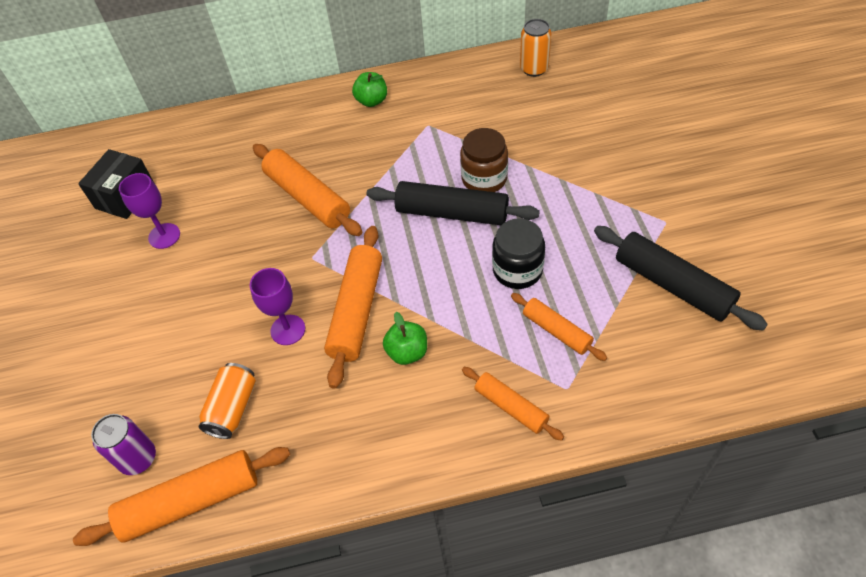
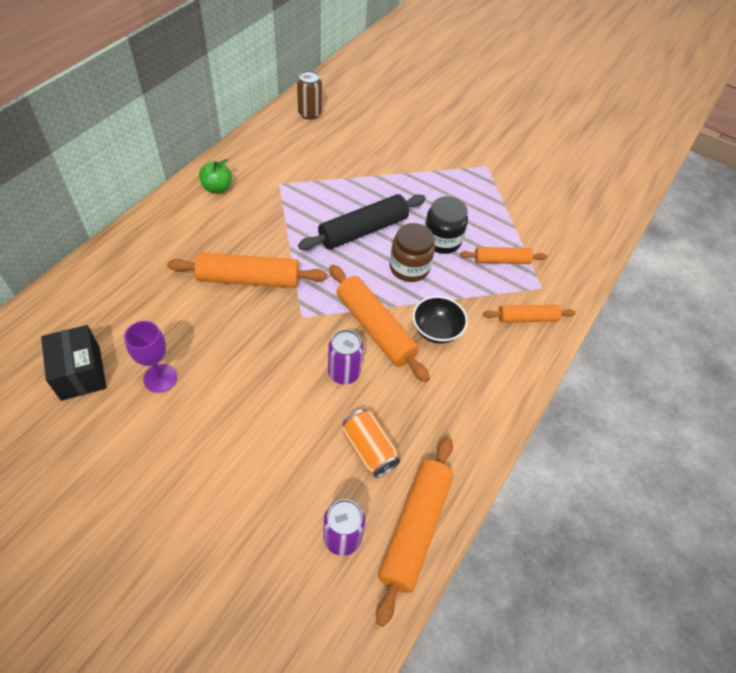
camera: 55 degrees left, 0 degrees up
(288, 330) = (344, 373): purple goblet -> purple can
(407, 352) = (436, 330): green apple -> black bowl
(484, 178) = (358, 198): brown jar -> brown jar (409, 268)
(534, 69) = (309, 113): orange can -> brown can
(672, 285) = (527, 198): black rolling pin -> none

